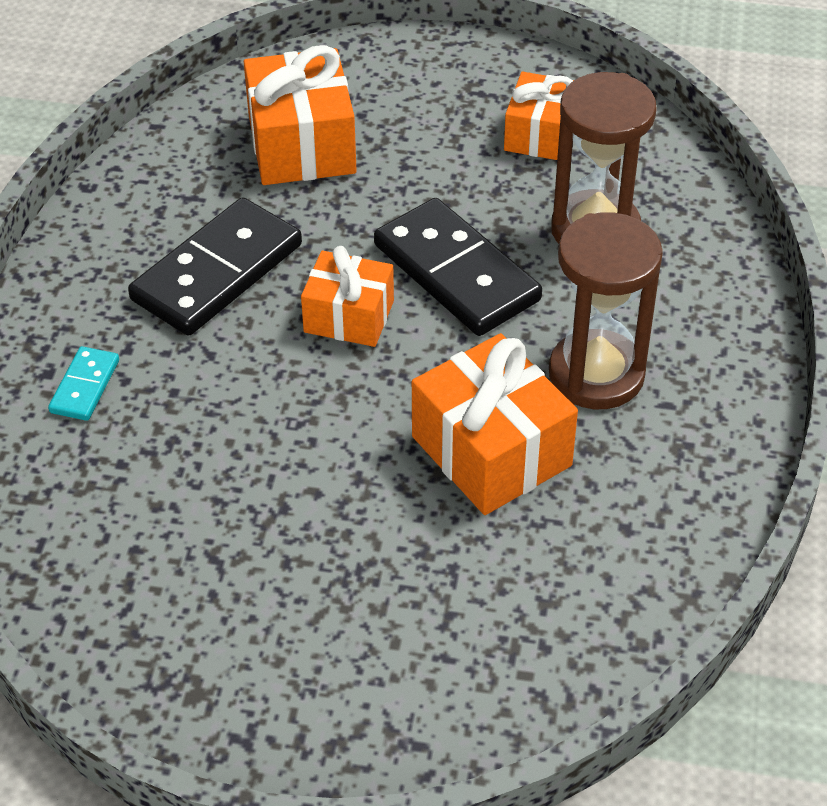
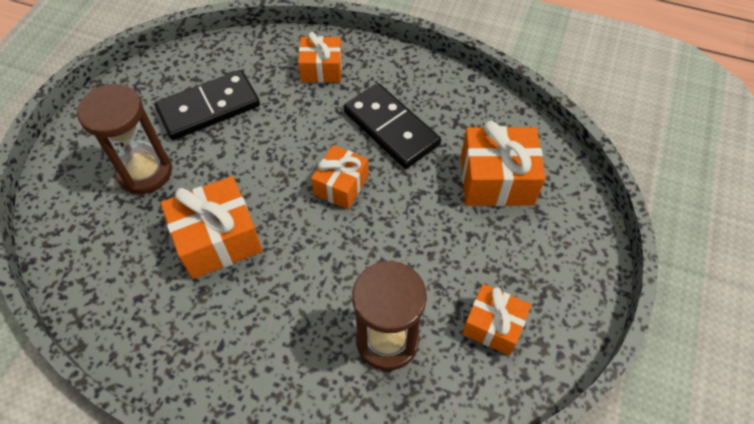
camera: 100 degrees right, 10 degrees up
(84, 386) = (321, 69): turquoise domino -> orange gift
(456, 273) = (364, 247): black domino -> black domino (209, 108)
(596, 374) = (257, 309): brown hourglass -> brown hourglass (145, 172)

